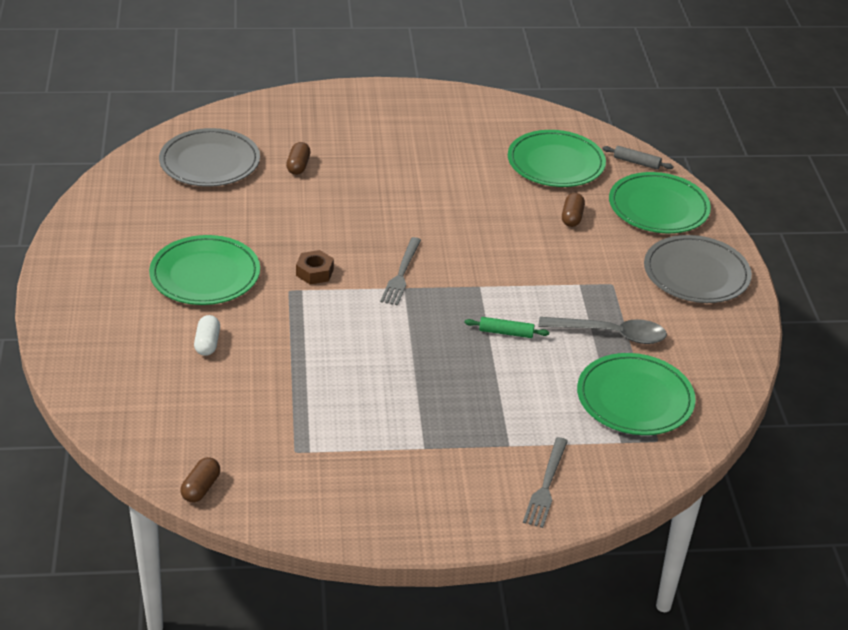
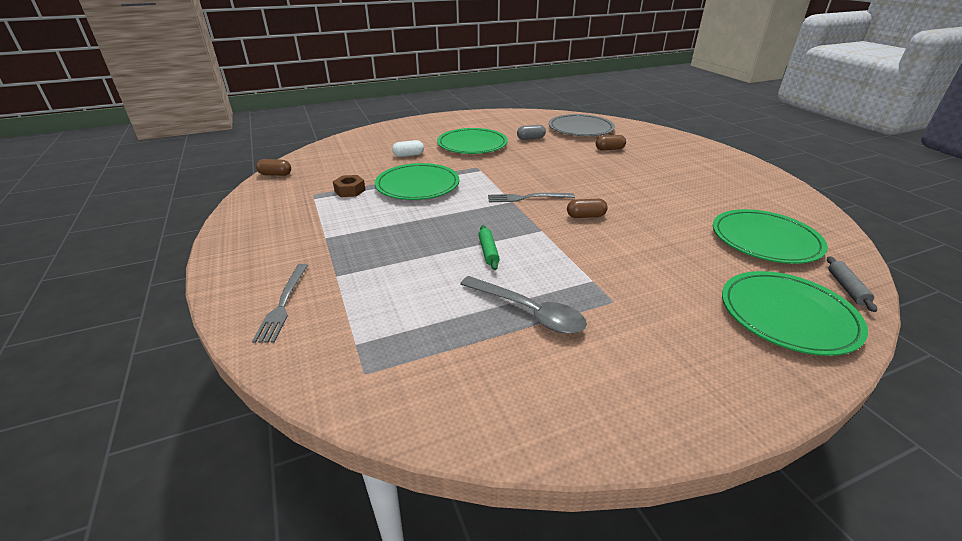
camera: 75 degrees right, 5 degrees down
(217, 216) = (530, 138): none -> grey capsule
(314, 272) = (502, 171): brown nut -> brown nut (350, 190)
(546, 485) = (283, 304): grey fork -> grey fork turned 90 degrees counterclockwise
(572, 217) = (692, 261): brown capsule -> brown capsule (586, 216)
(610, 334) = (528, 312): grey spoon -> grey spoon turned 45 degrees counterclockwise
(635, 399) = (430, 344): green plate -> green plate (417, 185)
(696, 274) = (697, 365): grey plate -> none

